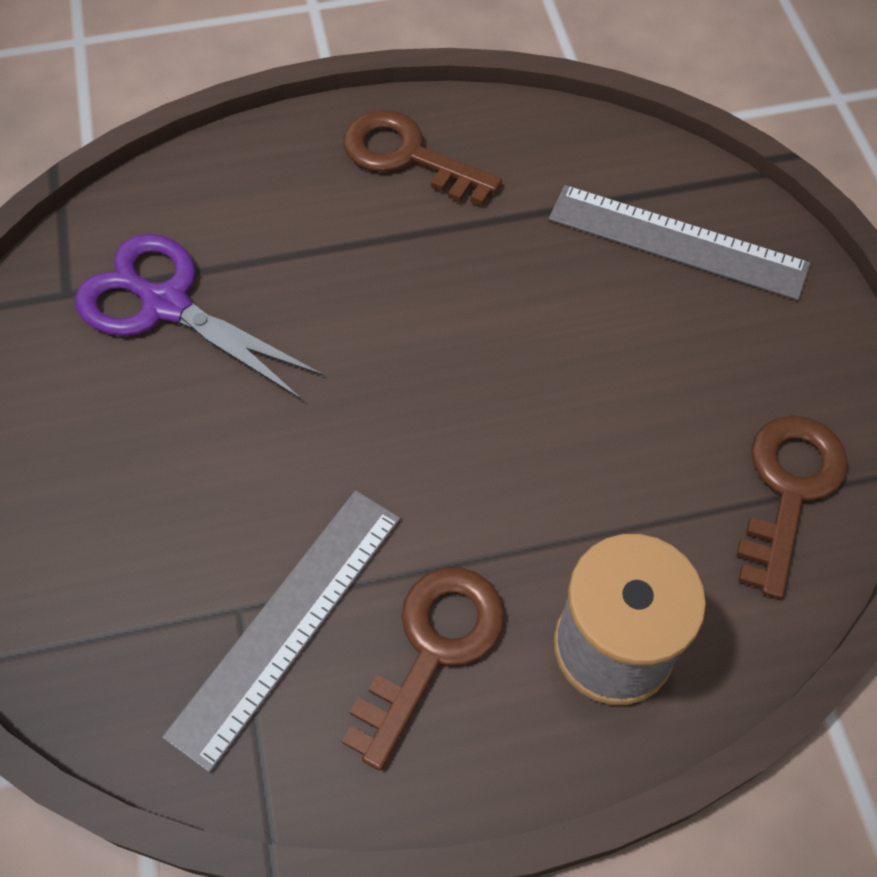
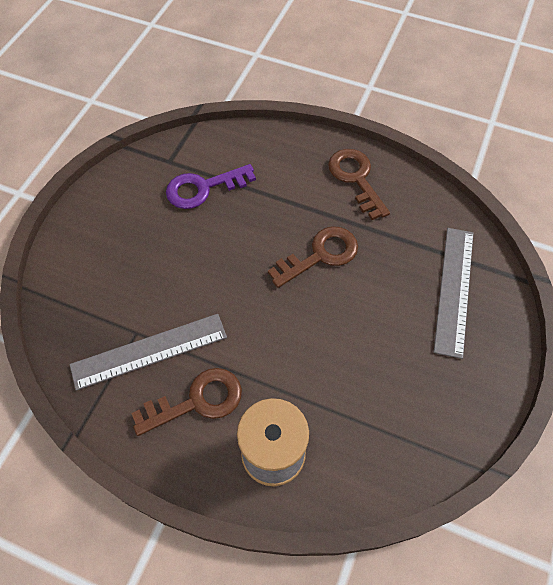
camera: 35 degrees right, 0 degrees up
(166, 304) = (203, 188): purple scissors -> purple key
(677, 242) = (454, 289): grey ruler -> grey ruler turned 45 degrees clockwise
(788, 490) = (413, 439): brown key -> brown key (320, 255)

